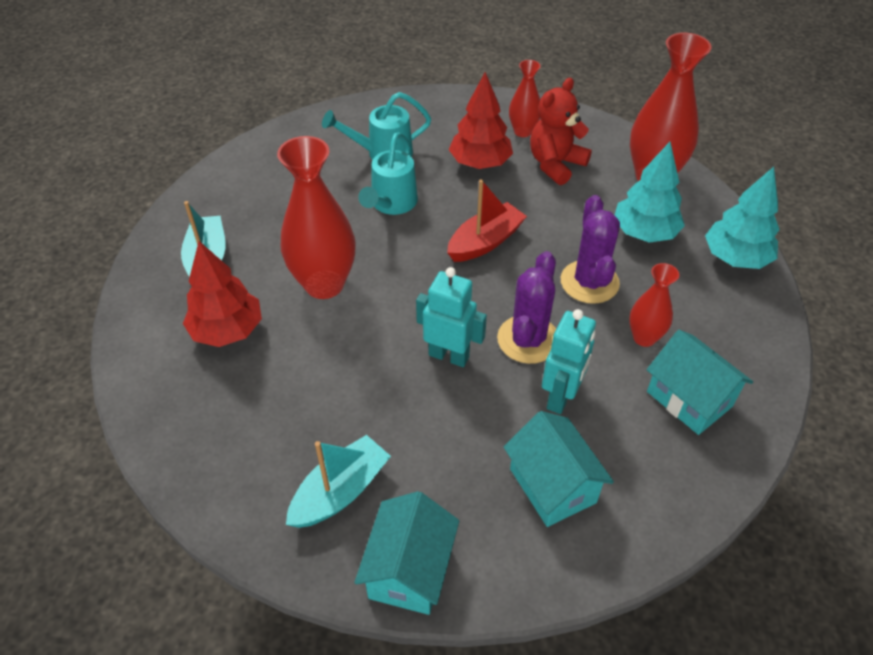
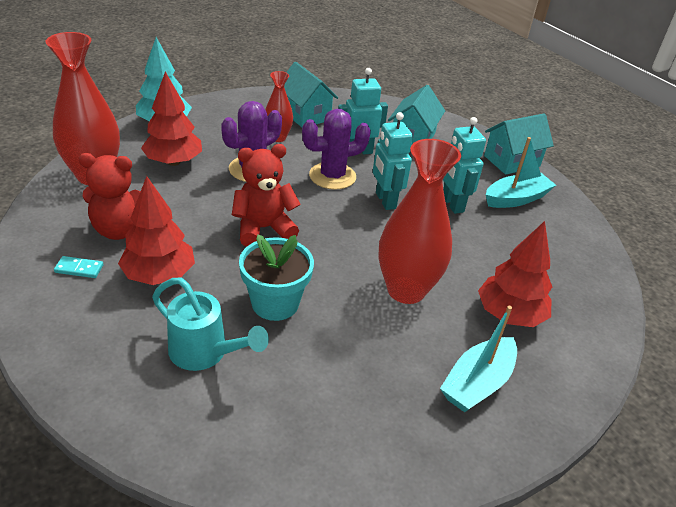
camera: 135 degrees left, 10 degrees down
(340, 492) = (516, 199): turquoise boat -> turquoise boat turned 150 degrees clockwise
(391, 204) = (275, 303): turquoise watering can -> turquoise flower pot
(391, 413) = (452, 204): none -> turquoise robot
(485, 242) = (263, 228): red boat -> red teddy bear
(523, 131) = (79, 269): red vase -> turquoise domino
(644, 233) = (173, 162): turquoise tree -> red tree
(689, 399) = (305, 115): turquoise house -> turquoise house turned 45 degrees counterclockwise

